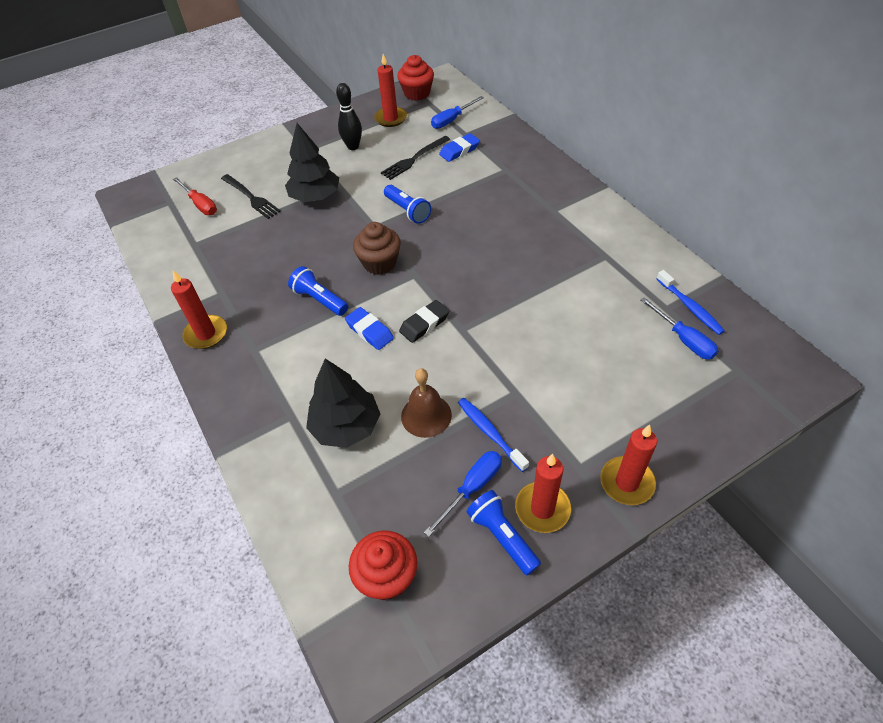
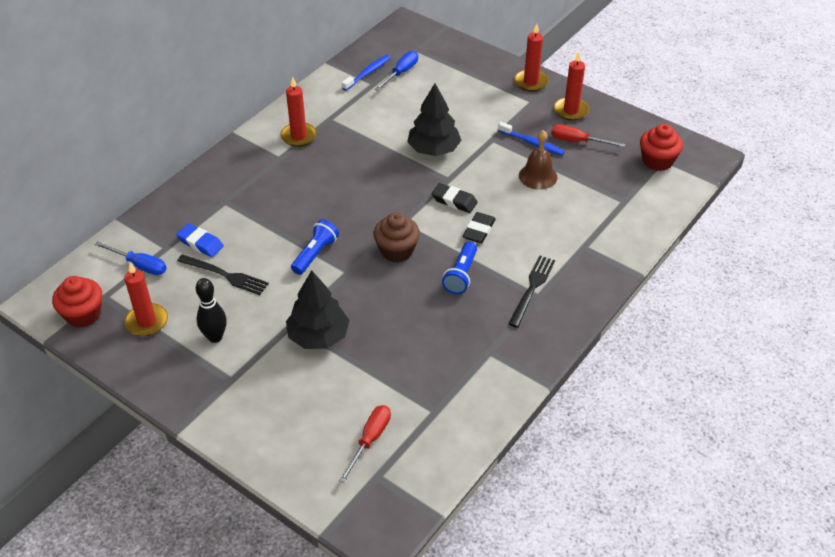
camera: 115 degrees left, 5 degrees down
(206, 334) = (541, 338): red candle -> red candle (298, 136)
(251, 198) = (340, 394): black fork -> black fork (532, 288)
(346, 426) = (572, 213): black tree -> black tree (433, 149)
(369, 331) = (479, 230): blue eraser -> black eraser
(472, 488) = (577, 141): blue screwdriver -> red screwdriver
(490, 433) = (532, 143): blue toothbrush -> blue toothbrush turned 90 degrees counterclockwise
(502, 536) = (599, 122): blue flashlight -> none

